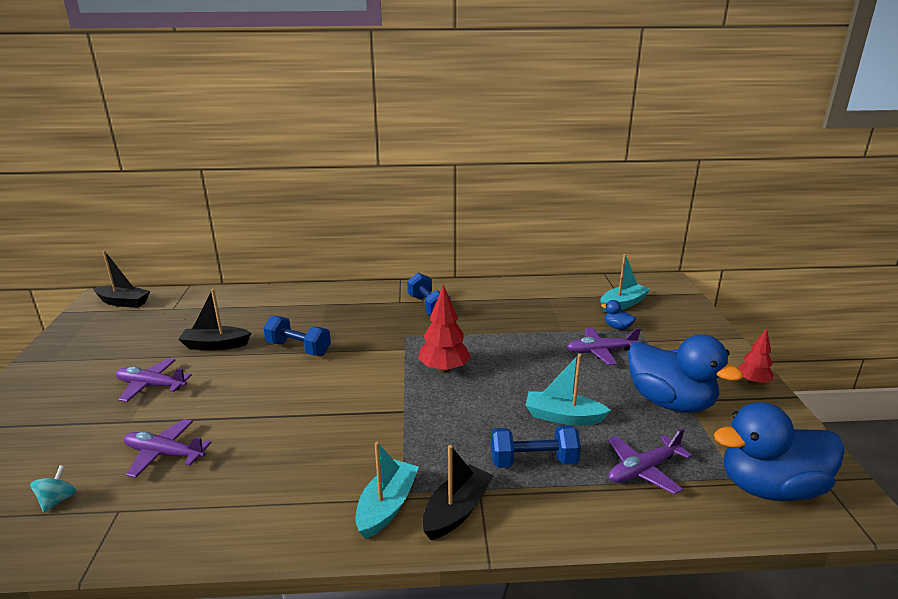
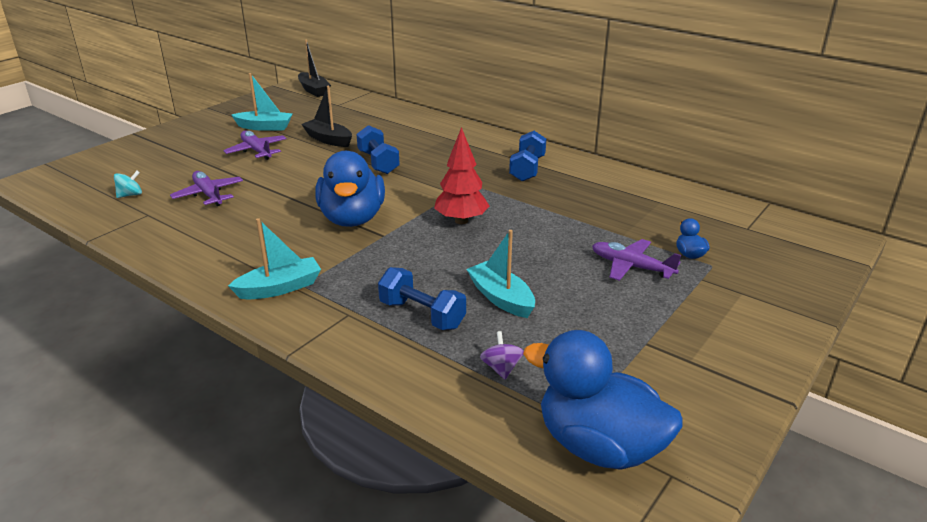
camera: 40 degrees right, 5 degrees up
(457, 511) = (317, 315): black boat -> none
(622, 304) = (736, 237): turquoise boat -> turquoise boat (264, 127)
(643, 470) = (501, 368): purple plane -> purple spinning top
(670, 402) = (626, 336): blue duck -> blue duck (352, 219)
(752, 382) = (759, 365): red tree -> none

